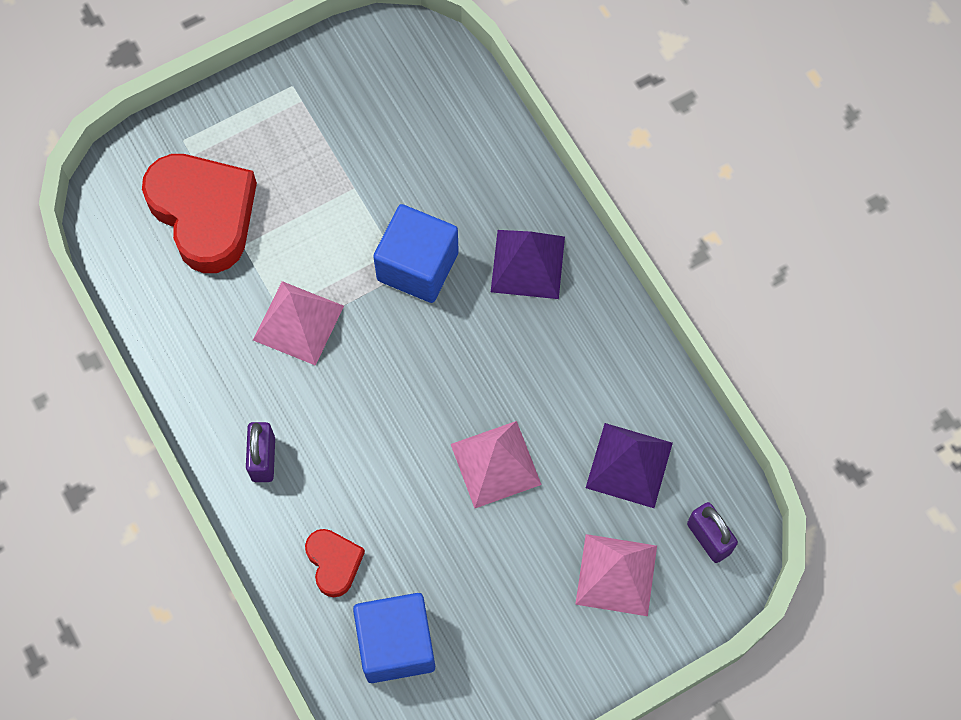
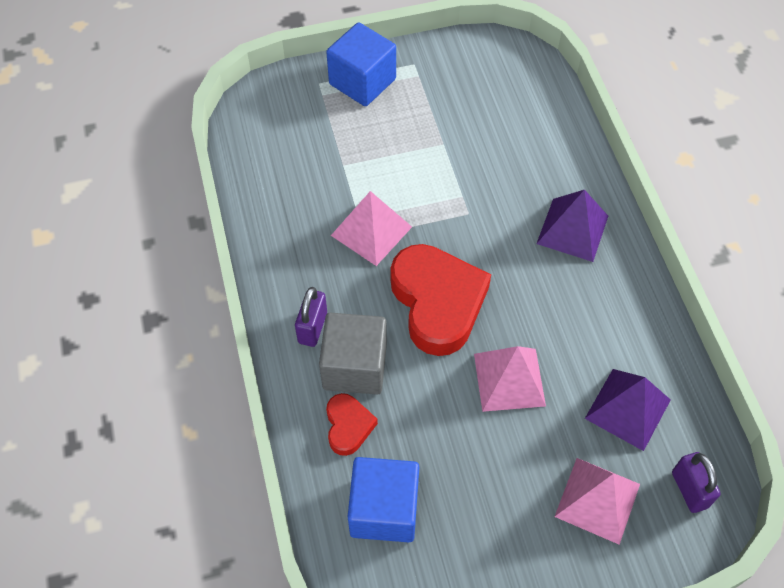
camera: 15 degrees right, 10 degrees down
(204, 214) = (319, 137): red heart -> red heart (437, 302)
(323, 493) = (354, 366): none -> grey cube
(417, 266) = (480, 211): blue cube -> blue cube (362, 81)

